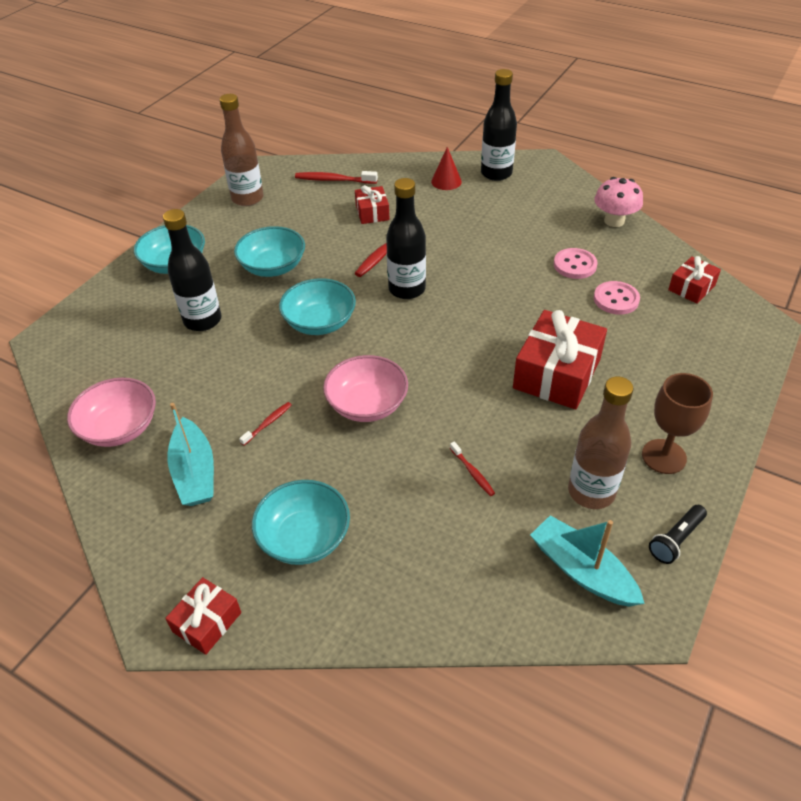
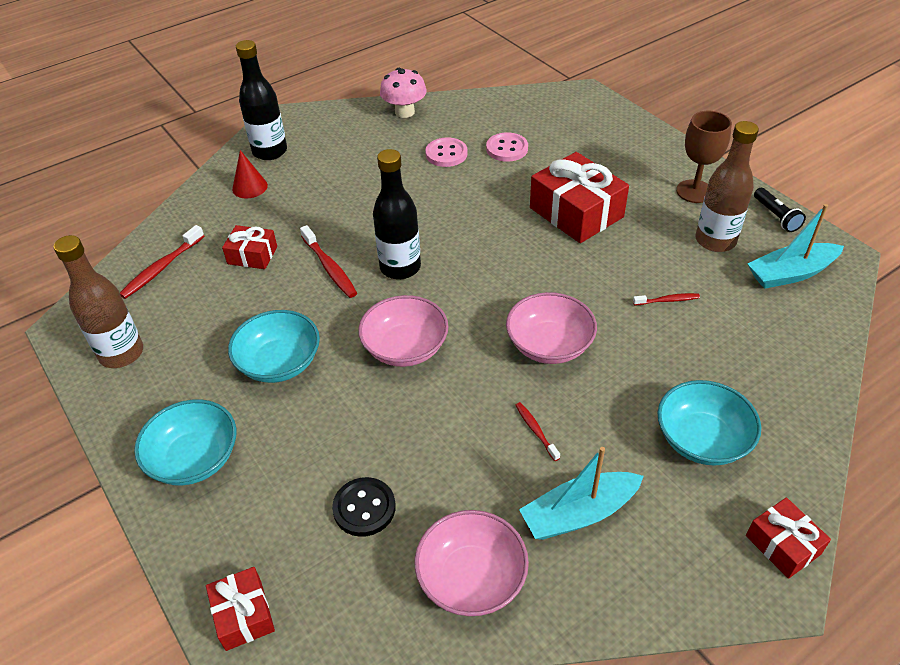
camera: 65 degrees left, 0 degrees up
(161, 354) = (364, 508): none -> black button
(195, 472) = (579, 513): turquoise boat -> turquoise boat turned 150 degrees clockwise
(202, 320) = (329, 452): black bottle -> none
(320, 322) = (405, 348): turquoise bowl -> pink bowl
(691, 287) = (519, 107): red gift -> red gift (243, 615)

